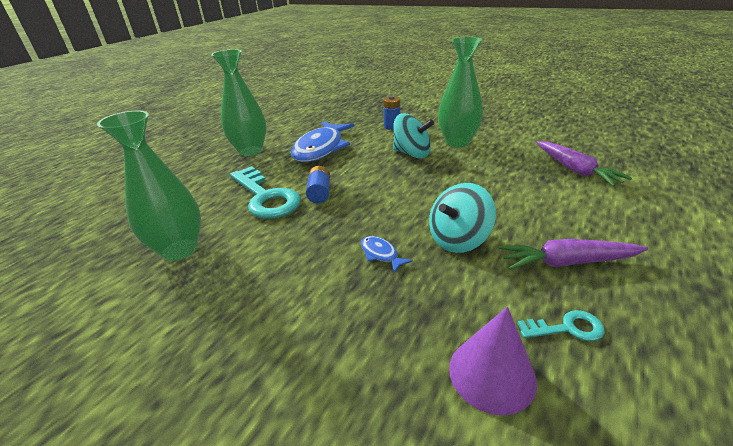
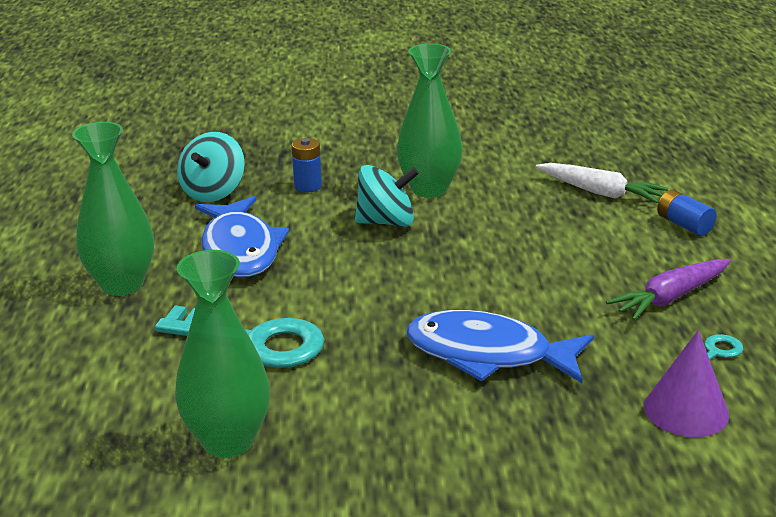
camera: 35 degrees left, 5 degrees down
(319, 193) = (324, 312): blue battery -> blue battery (684, 225)
(381, 254) = (488, 354): blue fish -> blue fish, size x2.42
(458, 239) = (552, 311): turquoise spinning top -> turquoise spinning top (213, 192)
(575, 170) = (600, 192): purple carrot -> white carrot

